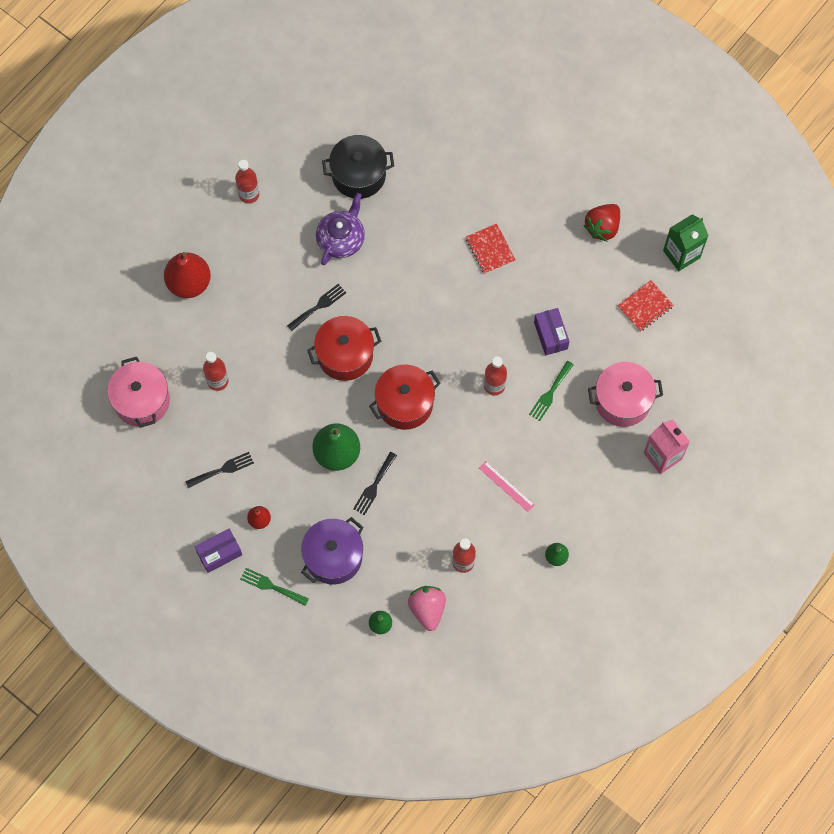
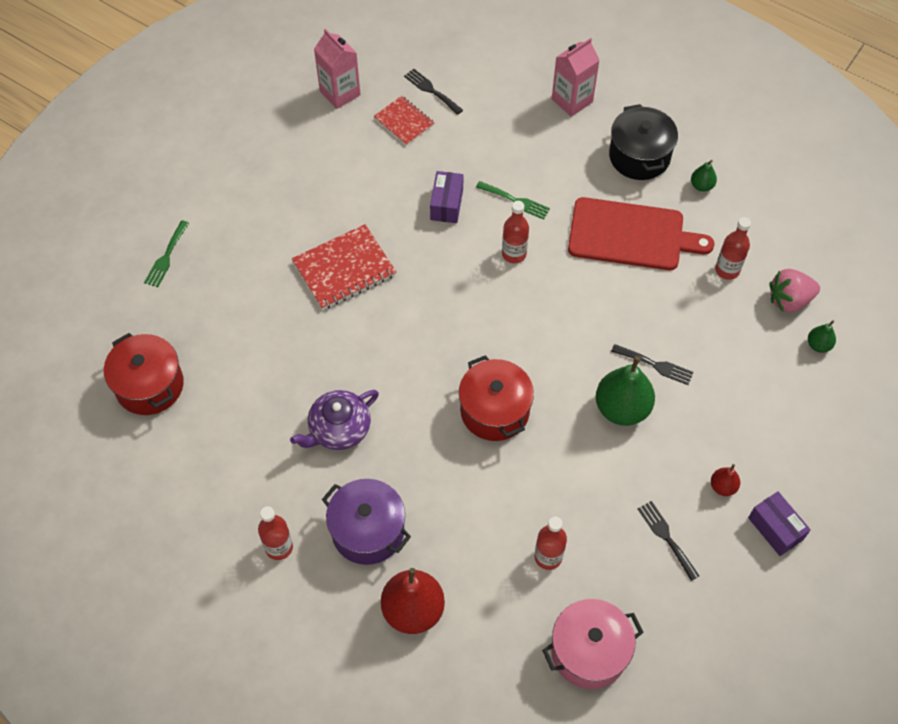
camera: 95 degrees left, 10 degrees down
(271, 586) = (802, 464): green fork -> green fork (166, 257)
(319, 306) = (432, 446): black fork -> black fork (431, 90)
(333, 557) = (750, 400): purple pot -> purple pot (368, 531)
(341, 239) = (339, 429): purple teapot -> purple teapot turned 60 degrees counterclockwise
(358, 175) = (248, 417): black pot -> black pot (639, 156)
(405, 403) = (548, 341): red pot -> red pot (149, 385)
(490, 249) = (344, 269): red notebook -> red notebook, size x1.60
(506, 486) = (631, 235): pink ruler -> red cutting board
(550, 335) = (446, 204): purple box -> purple box turned 60 degrees counterclockwise
(602, 227) = (311, 163): red strawberry -> none
(622, 401) = (515, 137): pink pot -> none
(681, 254) = (340, 93): green carton -> pink carton

